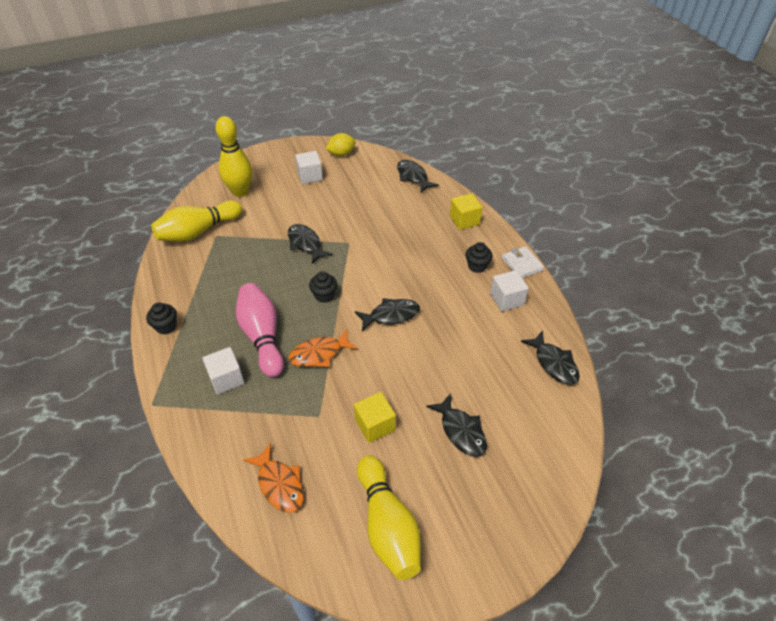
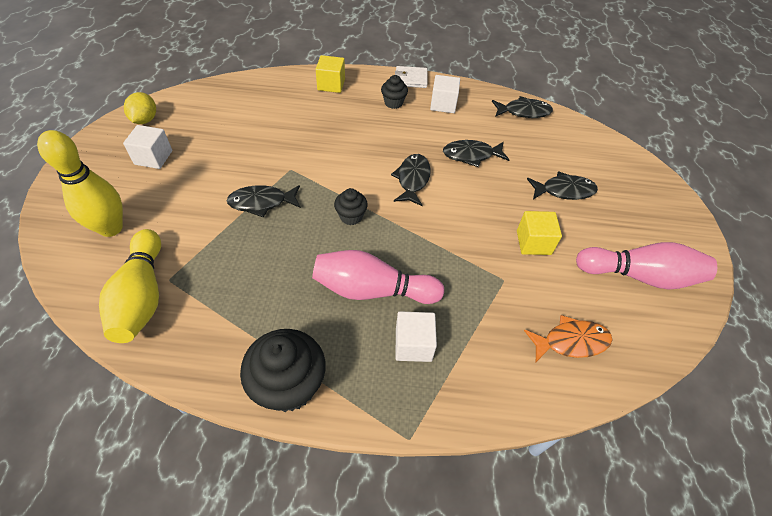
camera: 65 degrees left, 5 degrees up
(166, 326) = (289, 385): black cupcake -> black cupcake, size x1.89
(319, 354) = (427, 250): orange fish -> none
(387, 525) = (639, 276): yellow bowling pin -> pink bowling pin
(413, 177) = (240, 88): black fish -> black fish (471, 155)

